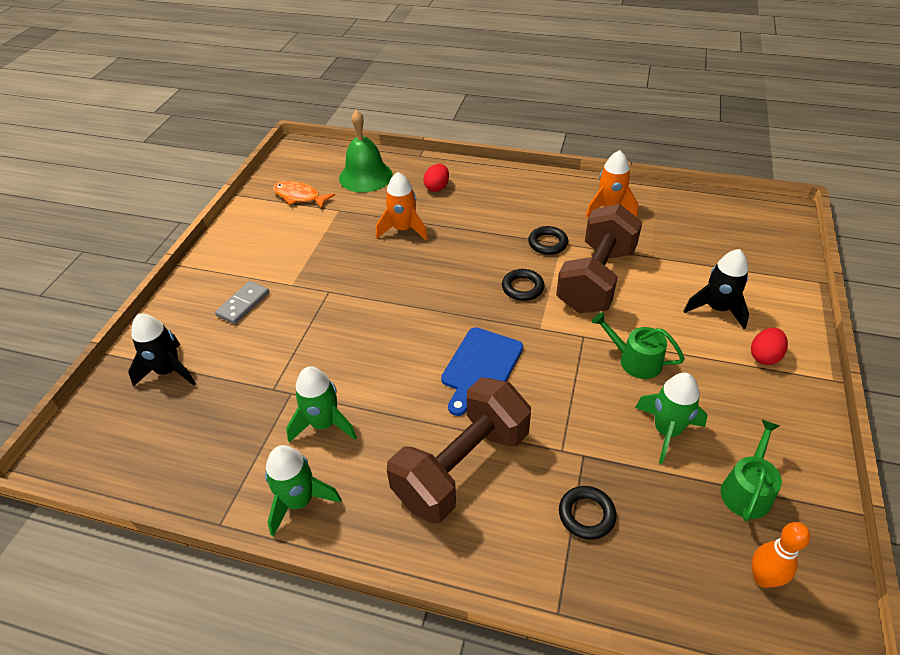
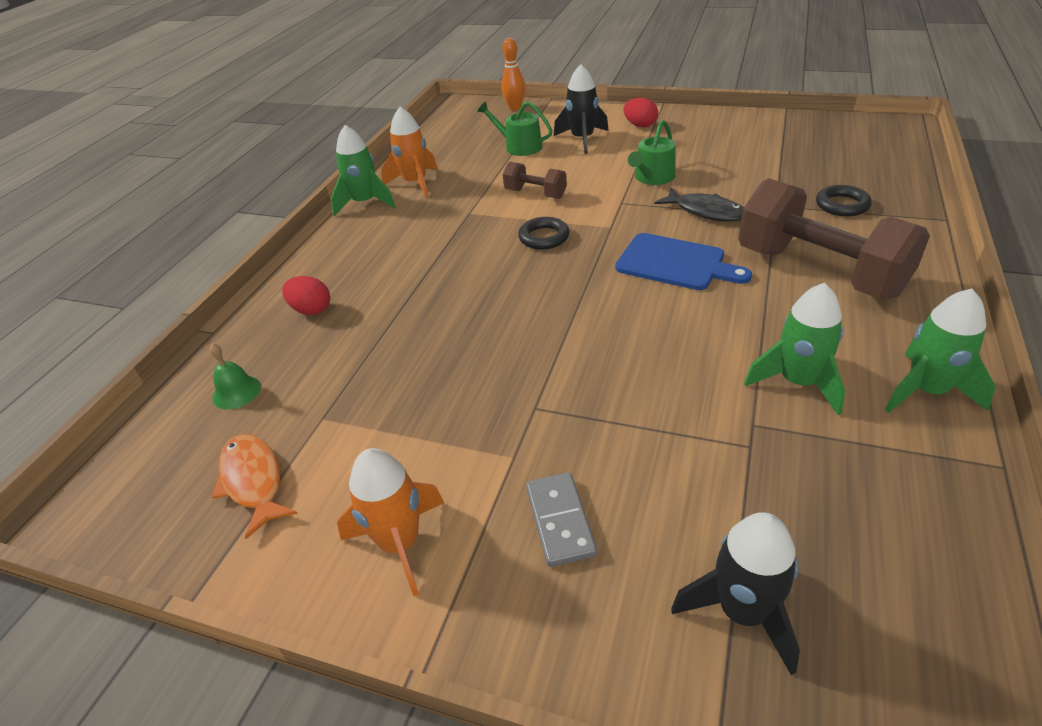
camera: 85 degrees left, 5 degrees down
(243, 304) = (560, 521): grey domino -> grey domino turned 45 degrees clockwise
(299, 196) = (253, 481): orange fish -> orange fish turned 120 degrees clockwise
(365, 176) = (236, 392): green bell -> green bell, size x0.49
(403, 229) = (403, 337): orange rocket -> orange rocket (400, 543)
(547, 243) = (467, 221): black ring -> none
(568, 396) = (706, 212): none -> black fish
(596, 279) = (535, 194): brown dumbbell -> brown dumbbell, size x0.47
(666, 431) = (735, 168): green rocket -> green rocket (365, 203)
(747, 490) = (783, 141): green watering can -> green watering can (519, 146)
(763, 578) = (860, 141): orange bowling pin -> orange bowling pin (515, 108)

